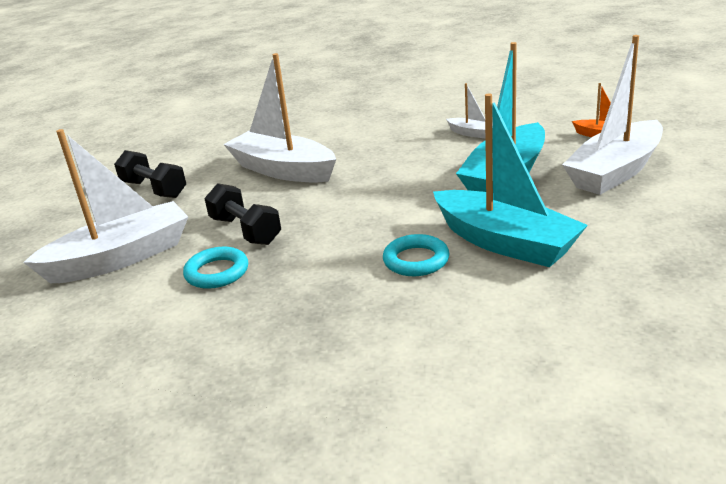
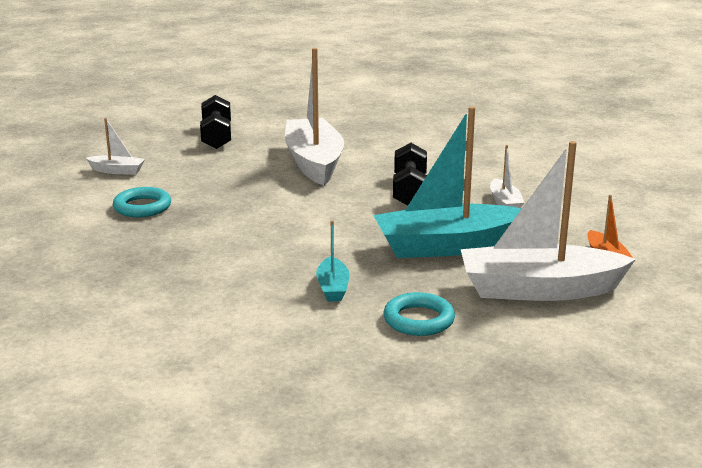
camera: 40 degrees right, 5 degrees down
(121, 258) = (117, 171): white boat -> white boat, size x0.45
(245, 231) = (208, 191): black dumbbell -> black dumbbell (410, 191)
(416, 260) = (255, 265): turquoise ring -> turquoise ring (418, 320)
(505, 242) = (333, 288): turquoise boat -> turquoise boat, size x0.45

